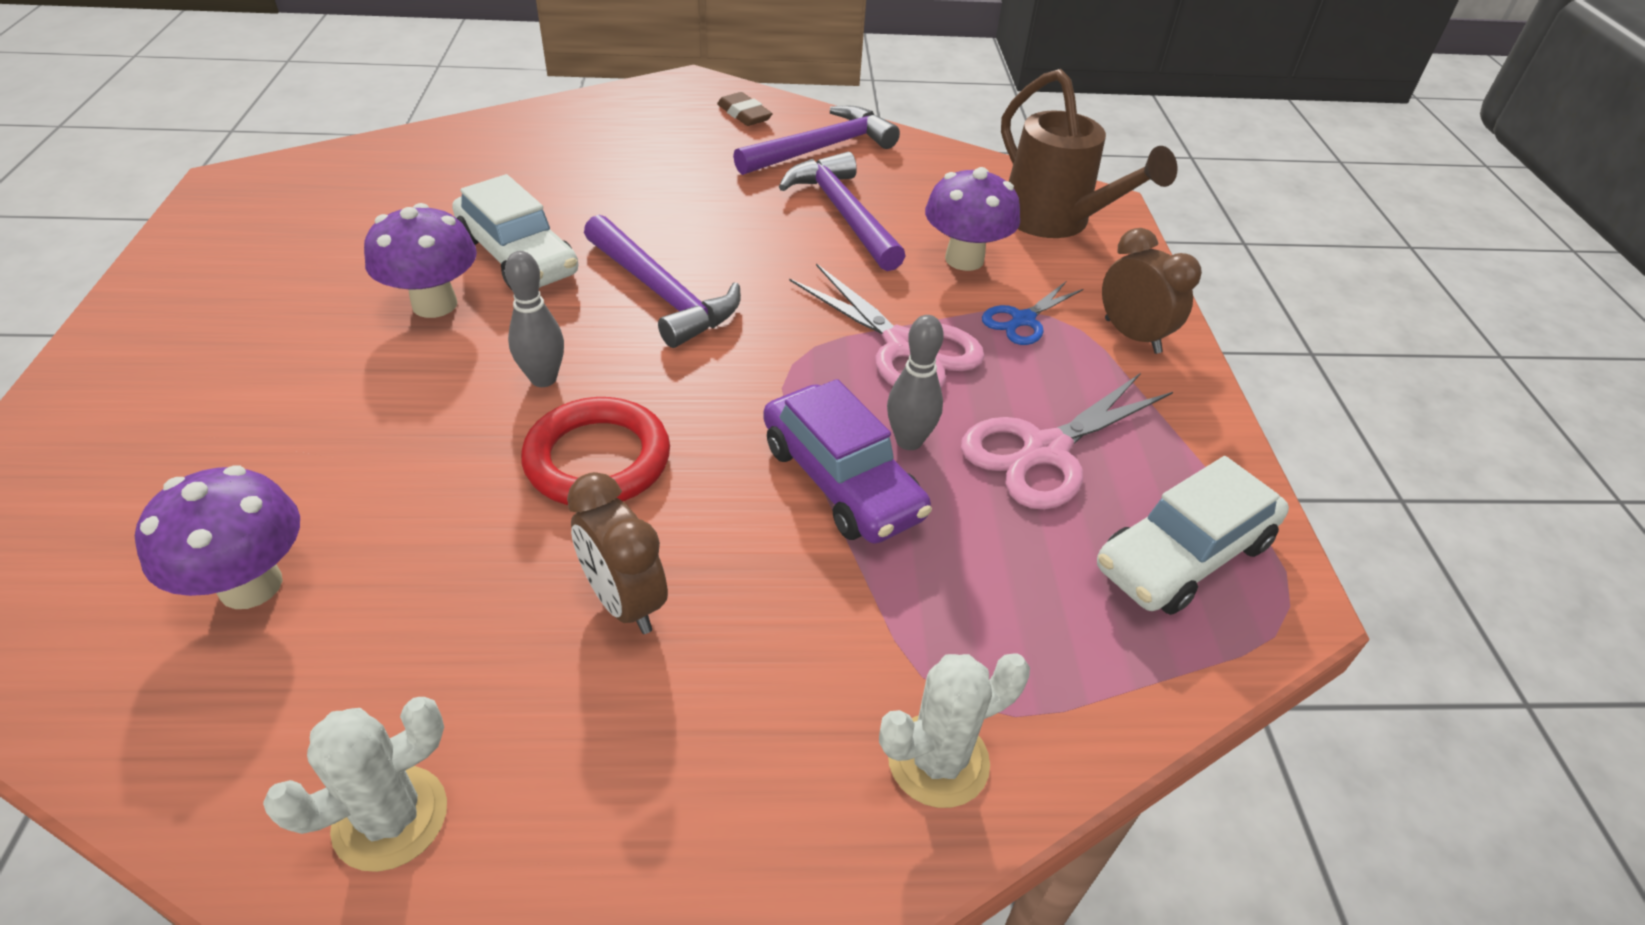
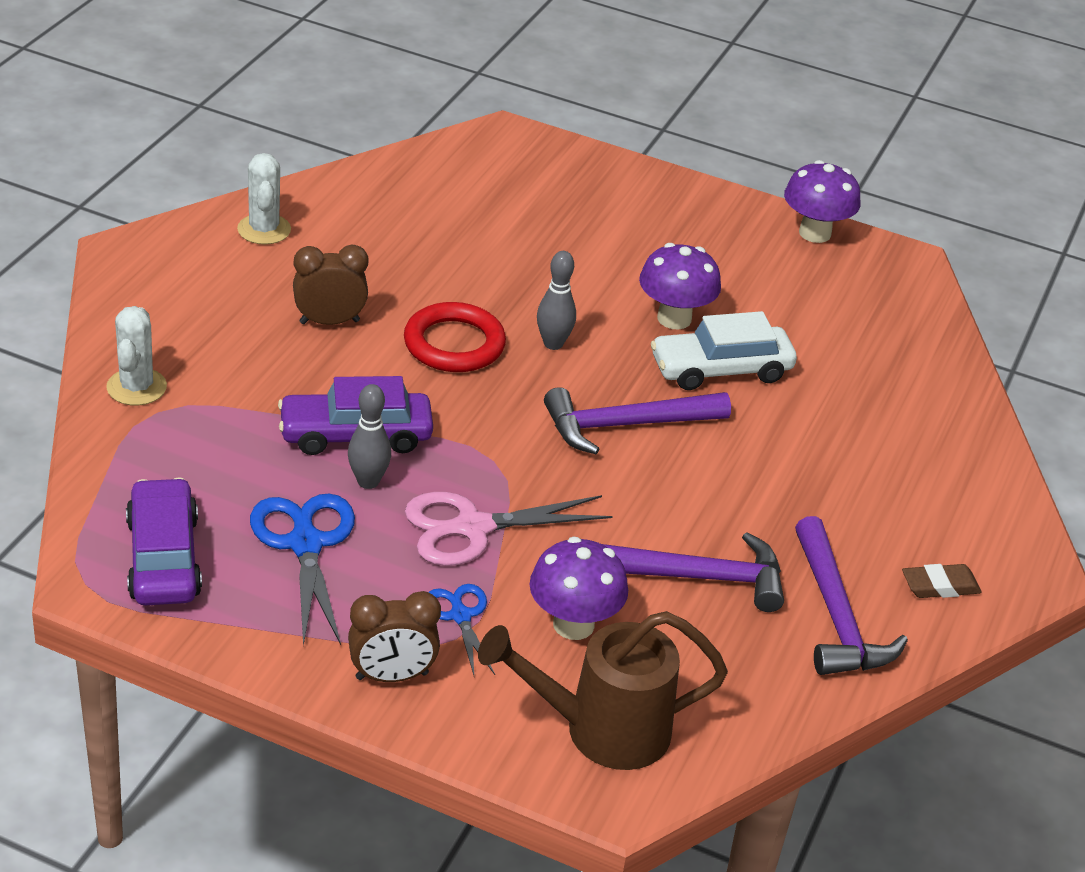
camera: 115 degrees right, 5 degrees down
(251, 585) = (442, 215): purple mushroom -> purple mushroom (814, 233)
(1044, 451) = (305, 543): pink scissors -> blue scissors
(1183, 555) = (164, 558): white car -> purple car

